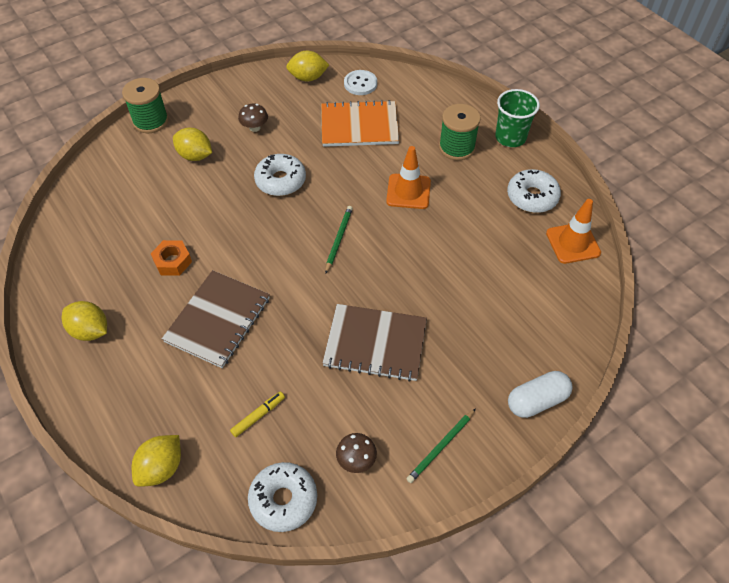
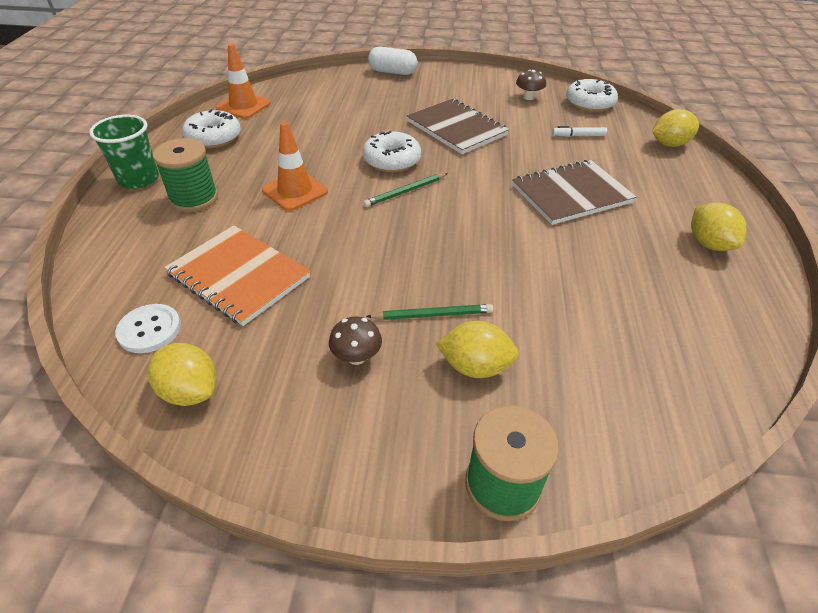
camera: 140 degrees left, 10 degrees down
(173, 261) = (588, 257): orange nut -> none
(195, 156) = (475, 366): yellow lemon -> yellow lemon turned 60 degrees counterclockwise
(258, 416) = (578, 136): yellow marker -> white marker
(280, 181) = (400, 269): white donut -> white donut (392, 160)
(441, 447) = (471, 82): green pencil -> green pencil (432, 315)

